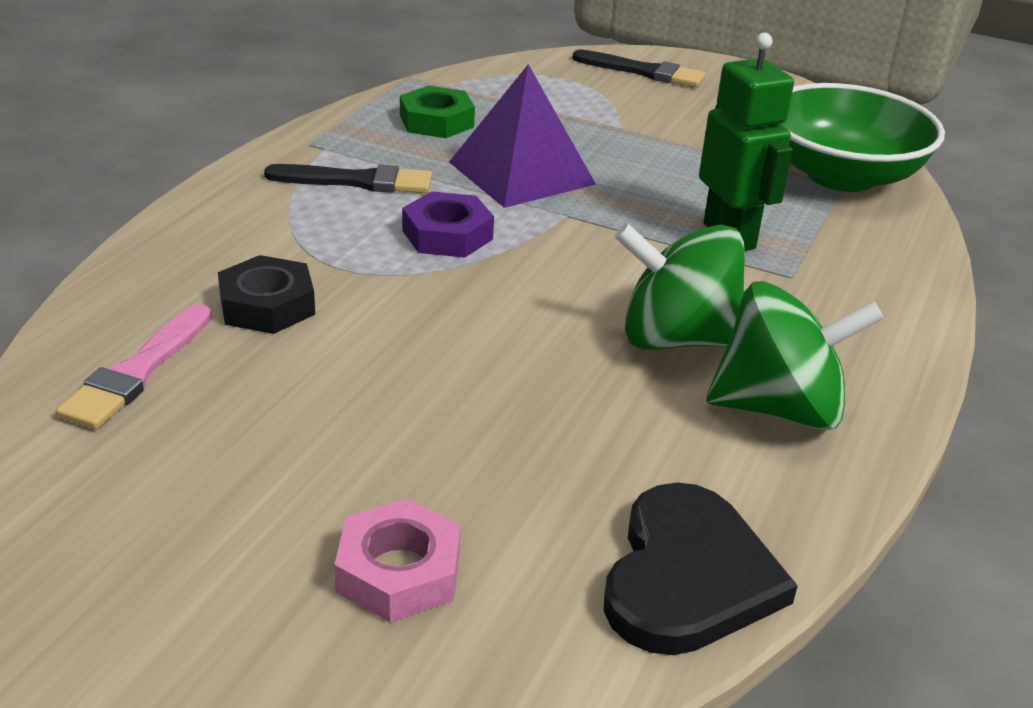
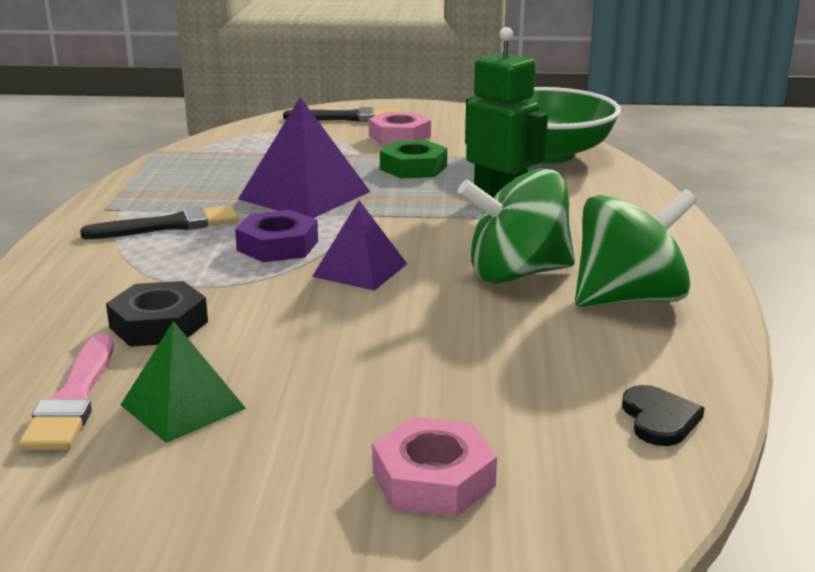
camera: 20 degrees left, 10 degrees down
(226, 410) = (183, 406): none -> green pyramid
(436, 121) = (205, 175): green nut -> green nut (413, 168)
(510, 289) = (360, 270): none -> purple pyramid
(685, 112) = (399, 136): none -> pink nut
(688, 576) = (659, 419): black heart -> black heart, size x0.50

